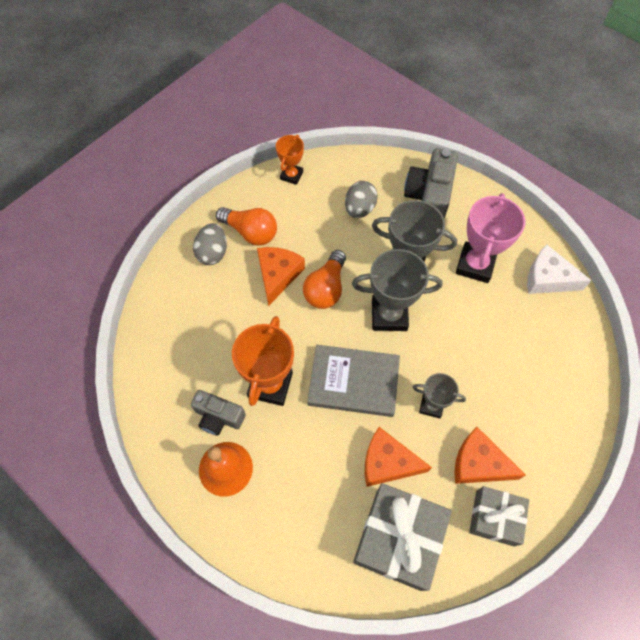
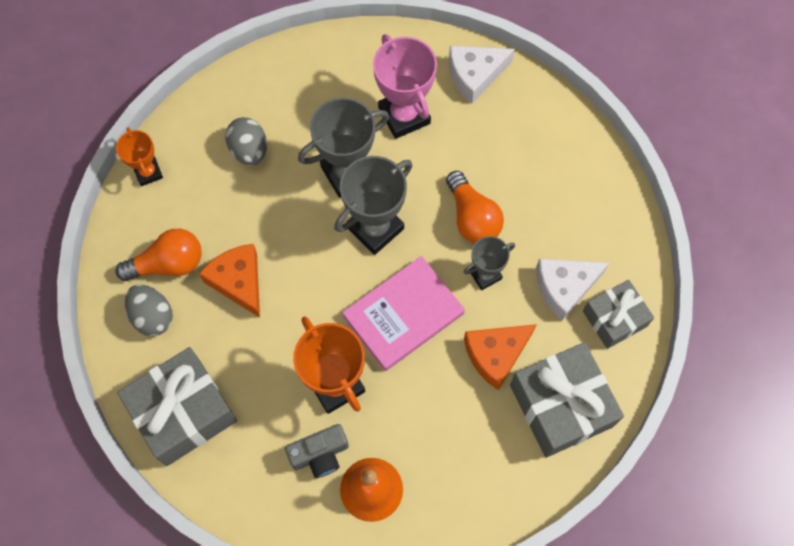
camera: 45 degrees left, 5 degrees up
(173, 319) = (183, 412): none -> grey gift
(326, 288) = (295, 254): orange light bulb -> orange light bulb (472, 217)
(353, 382) = (403, 315): grey book -> pink book
(429, 197) = (302, 84): grey camera -> none
(478, 463) = (564, 287): orange cheese -> white cheese

